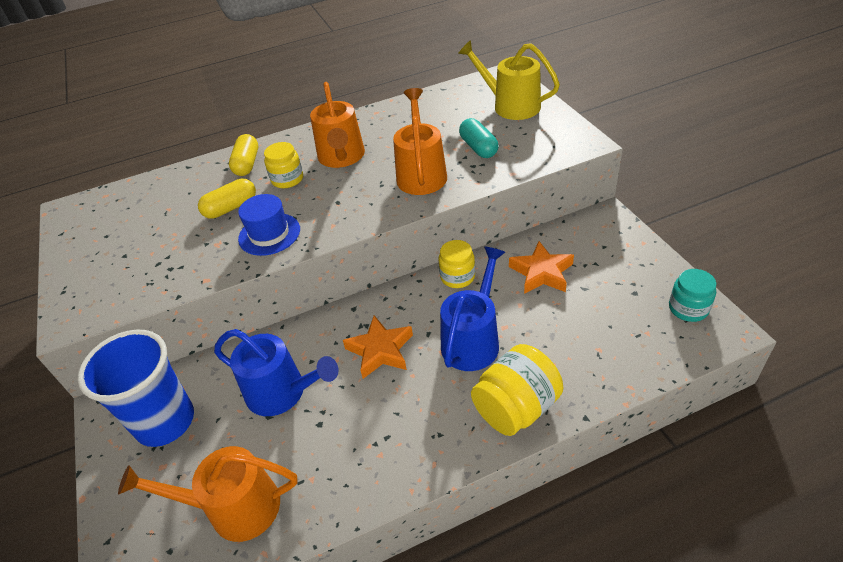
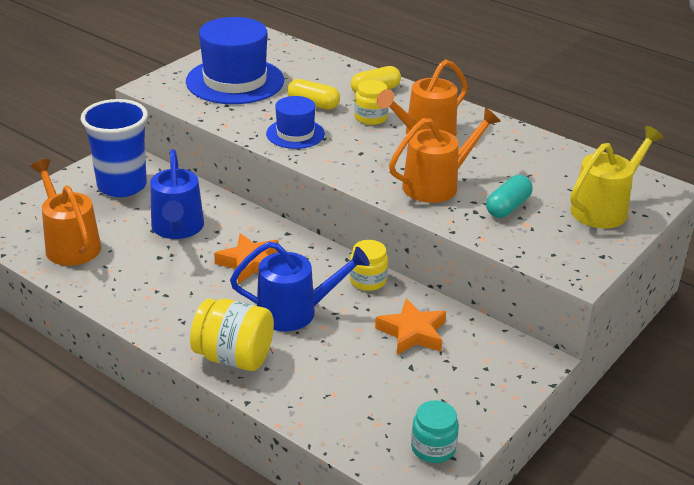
camera: 55 degrees right, 10 degrees down
(132, 249) = (235, 81): none -> blue hat
(511, 106) = (604, 209): yellow watering can -> yellow watering can turned 45 degrees clockwise

